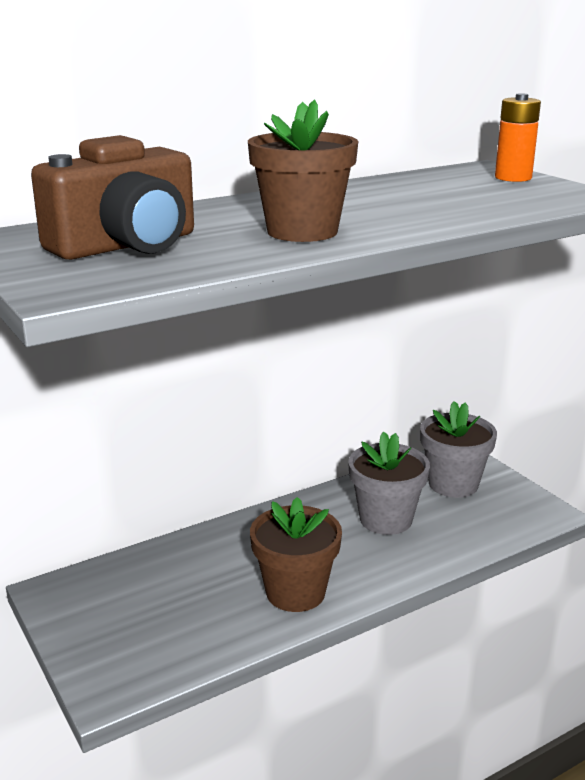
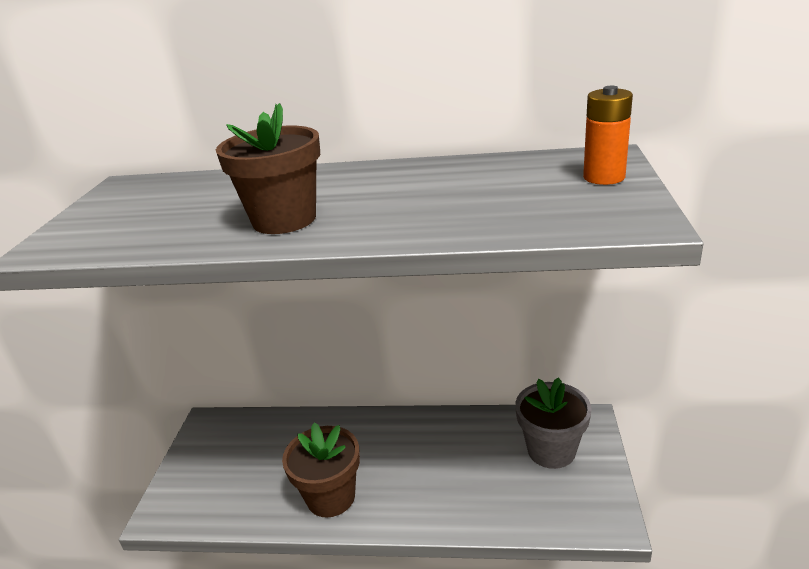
camera: 40 degrees right, 5 degrees up
(126, 245) = (159, 210): brown camera -> none
(385, 519) = (459, 461): grey flower pot -> none

